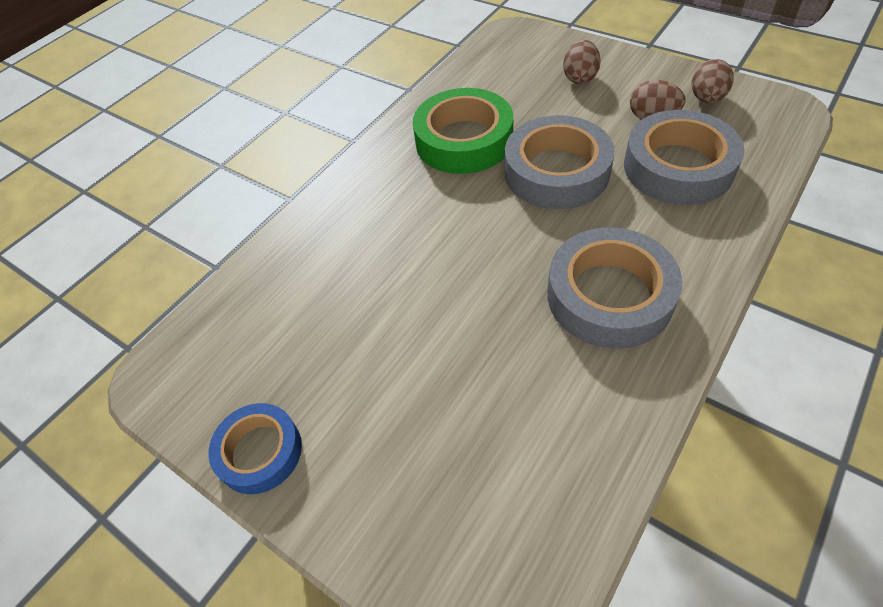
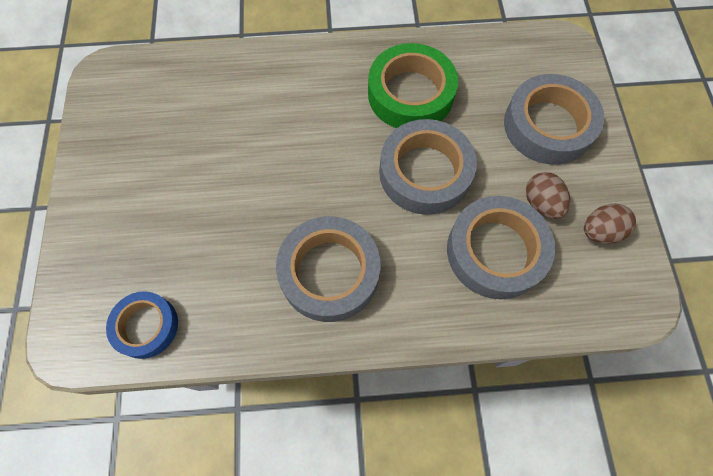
camera: 45 degrees right, 15 degrees up
(259, 452) = (92, 157): blue tape -> blue tape (146, 326)
(579, 77) = (548, 126): brown egg -> grey tape

